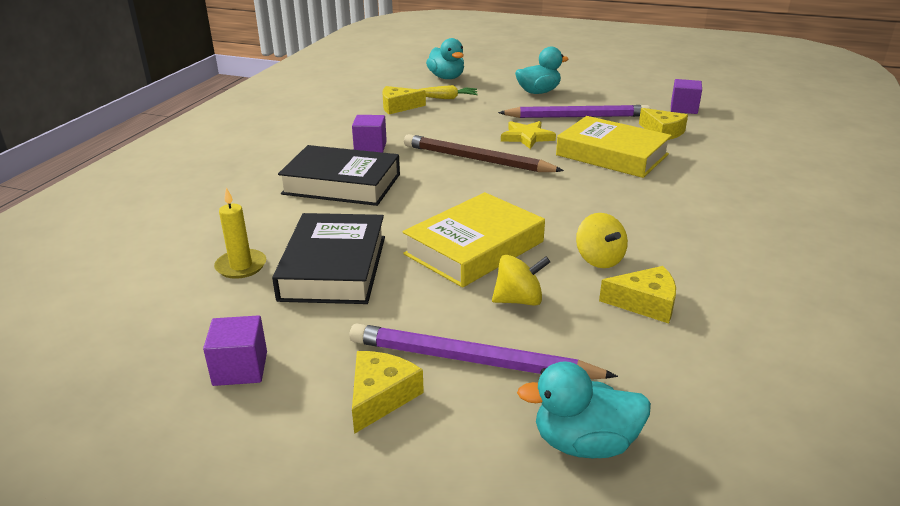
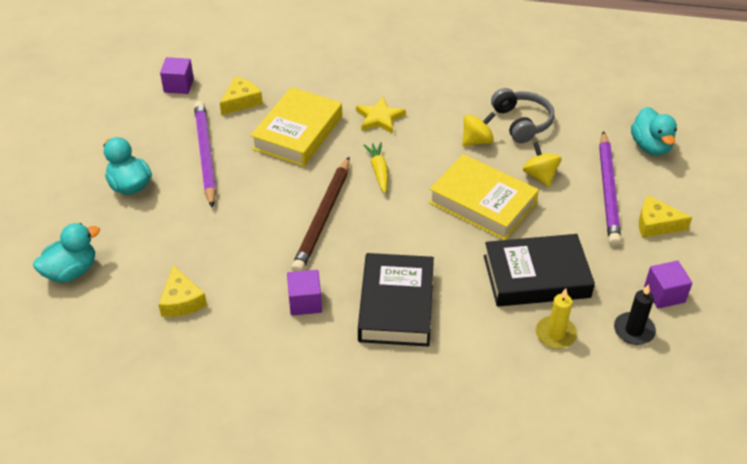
camera: 100 degrees left, 15 degrees up
(202, 325) = (634, 330): none -> black candle
(446, 98) = (150, 261): yellow carrot -> yellow carrot (379, 171)
(527, 137) = (264, 187): yellow star -> yellow star (379, 118)
(645, 303) = (521, 122): yellow cheese -> grey headphones

